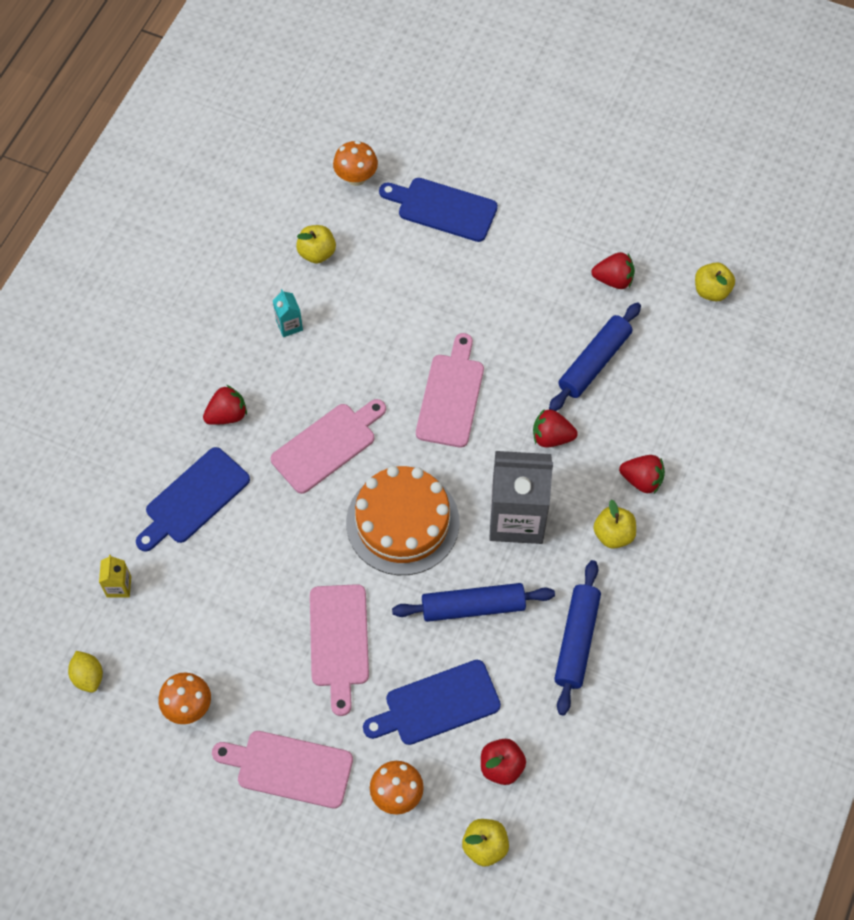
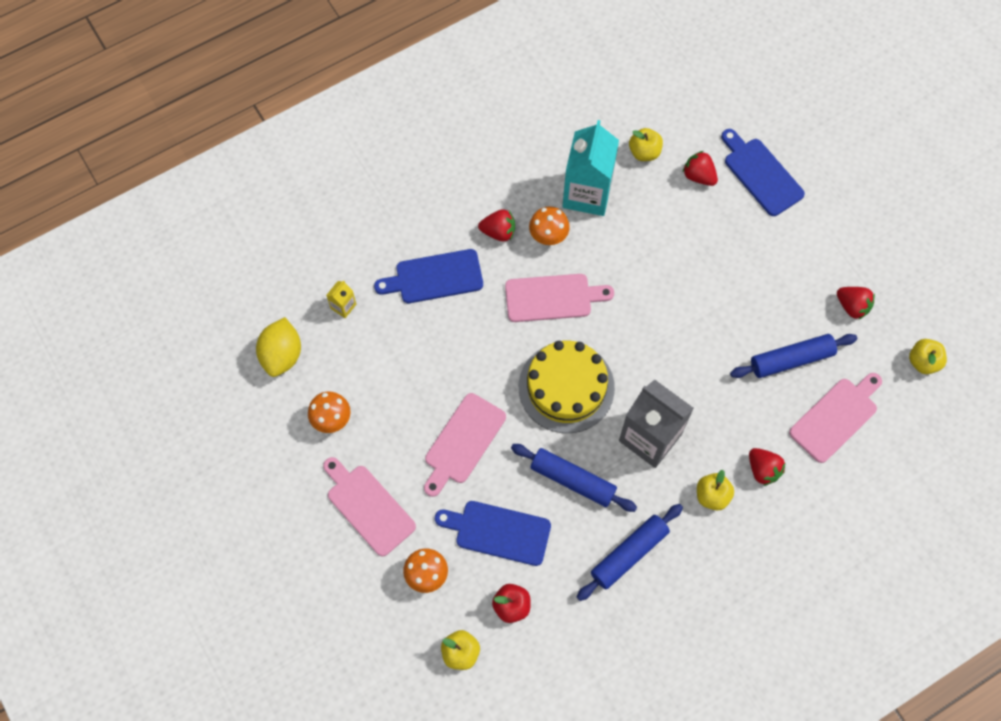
camera: 35 degrees right, 5 degrees up
(88, 676) = (282, 355): yellow lemon -> yellow lemon, size x1.65
(289, 325) = (587, 193): turquoise carton -> turquoise carton, size x2.36
(356, 177) = (713, 112): orange mushroom -> orange mushroom (548, 236)
(402, 522) = (566, 387): orange cake -> yellow cake
(451, 396) = (666, 318): pink cutting board -> pink cutting board (836, 417)
(551, 437) = (718, 395): red strawberry -> red strawberry (698, 176)

